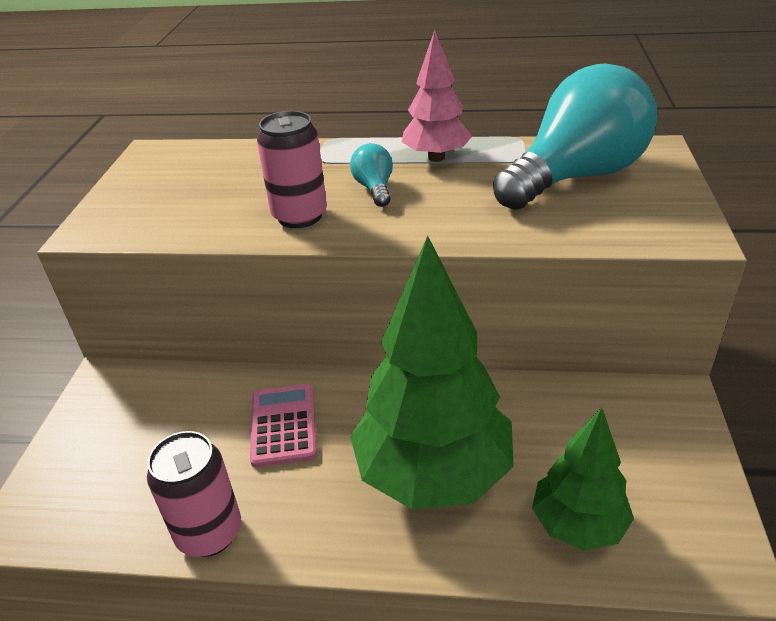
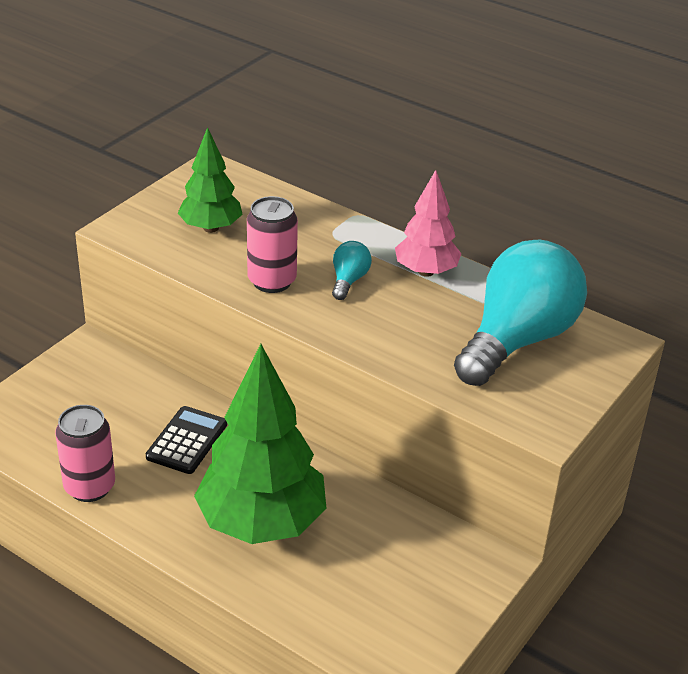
camera: 25 degrees right, 0 degrees up
(283, 425) = (187, 441): pink calculator -> black calculator
(576, 177) = (517, 340): turquoise light bulb -> turquoise light bulb turned 45 degrees counterclockwise
(578, 524) = (328, 602): green tree -> green tree (210, 228)

